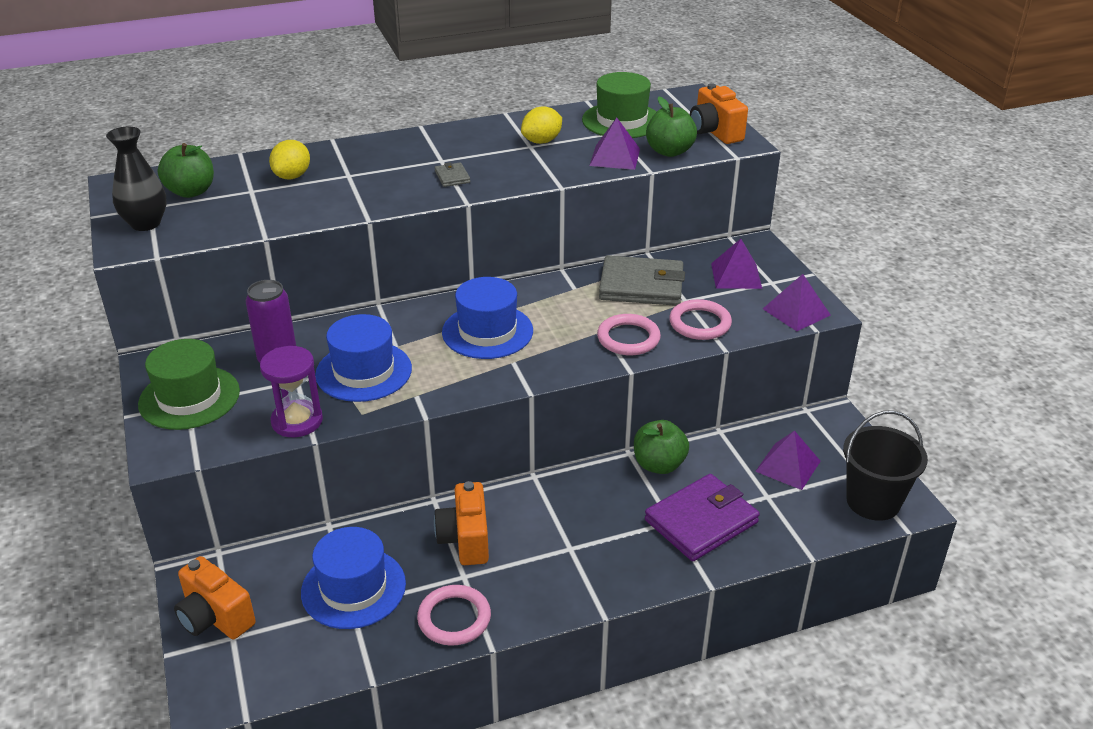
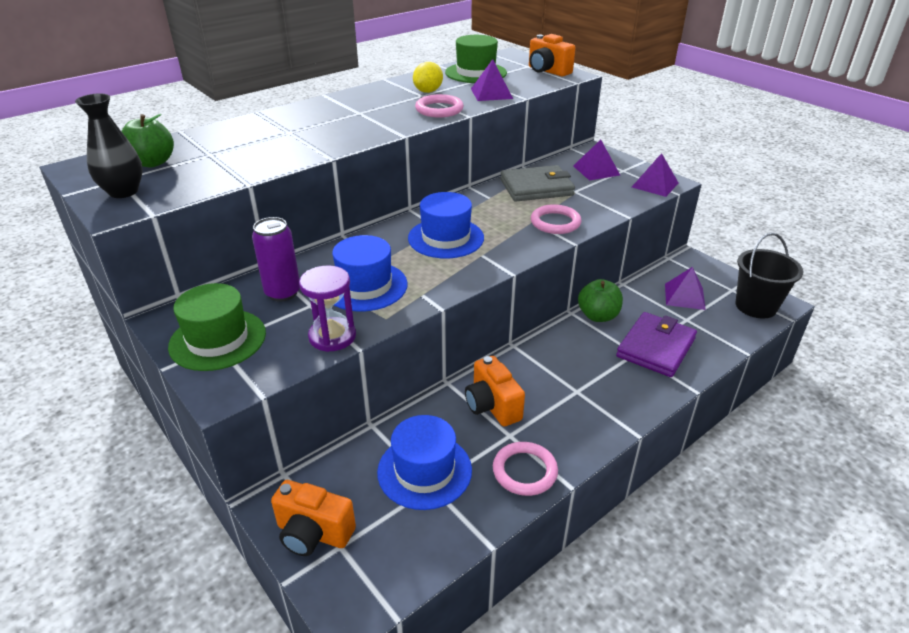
camera: 20 degrees left, 0 degrees up
(292, 176) = (240, 139): yellow lemon -> none
(452, 177) = (378, 121): grey wallet -> none
(669, 151) = (527, 85): green apple -> none
(700, 323) = (597, 204): pink ring -> pink ring (439, 109)

